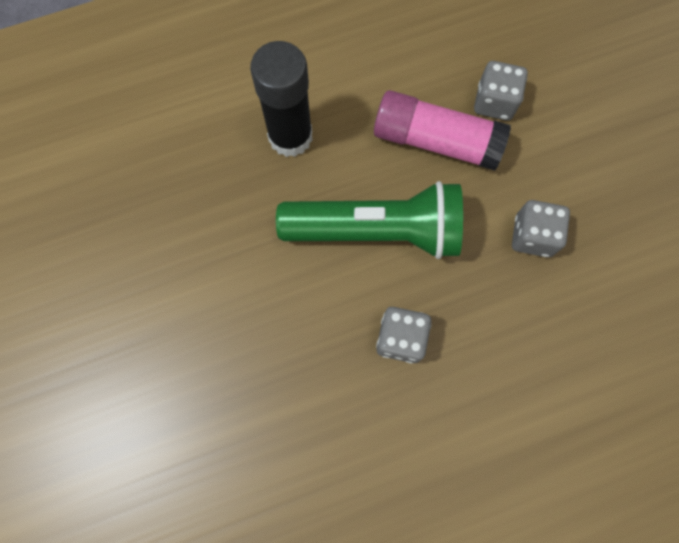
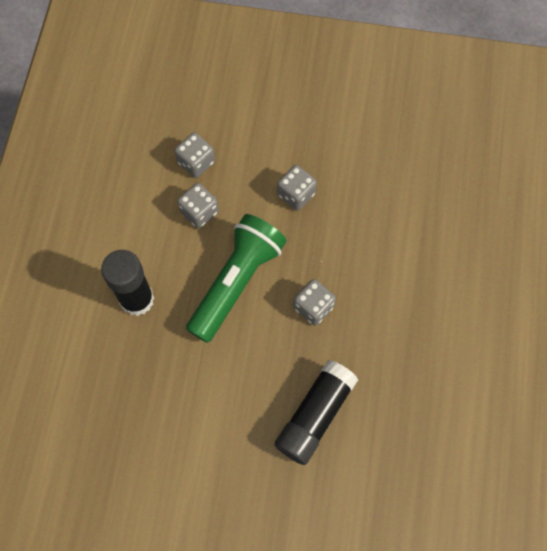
camera: 60 degrees left, 5 degrees down
(265, 417) = (315, 415): none -> black glue stick
(436, 141) = (199, 212): pink glue stick -> grey dice

